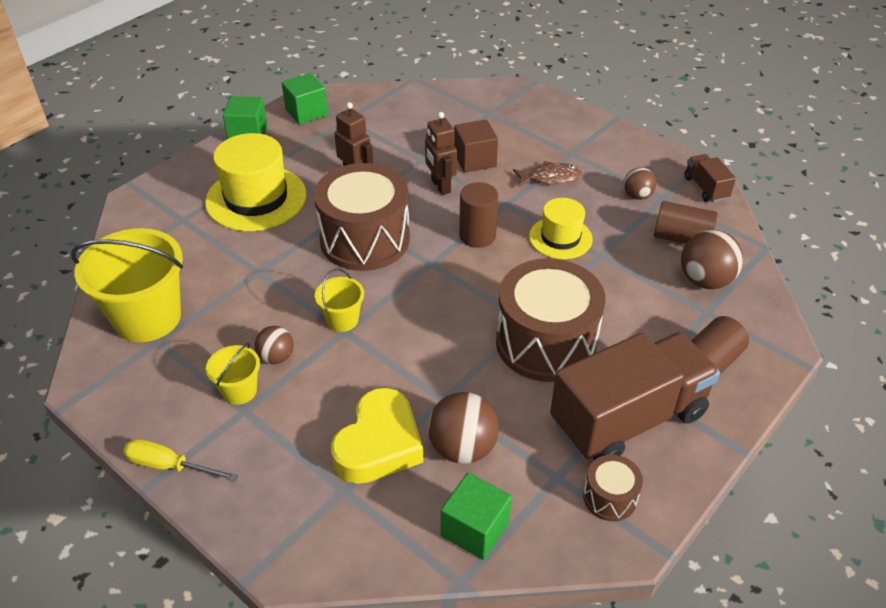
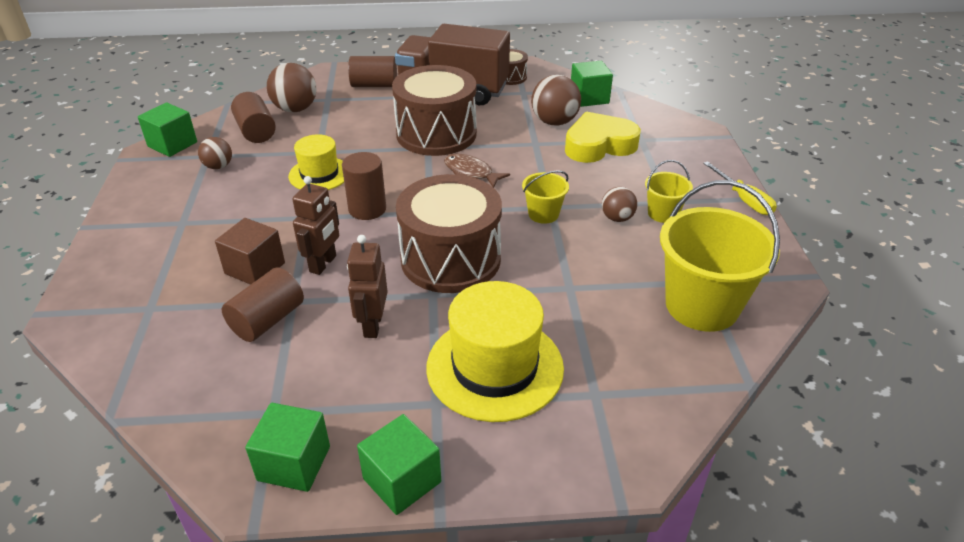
camera: 135 degrees left, 5 degrees down
(417, 145) = (267, 320): none -> brown cylinder
(550, 178) = (238, 214): brown fish -> brown fish (471, 172)
(705, 188) = (172, 144): brown truck -> green cube

